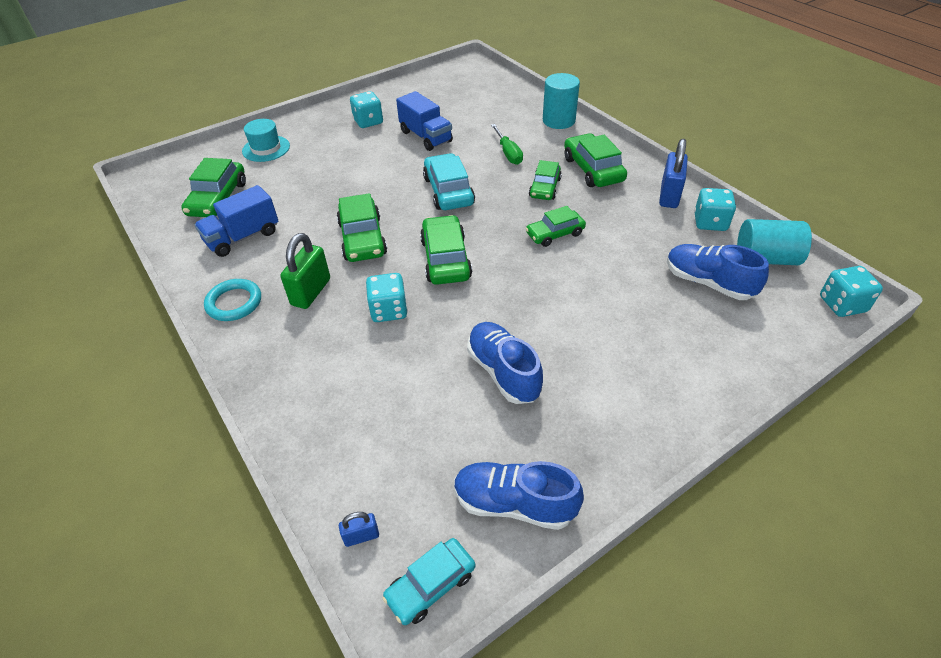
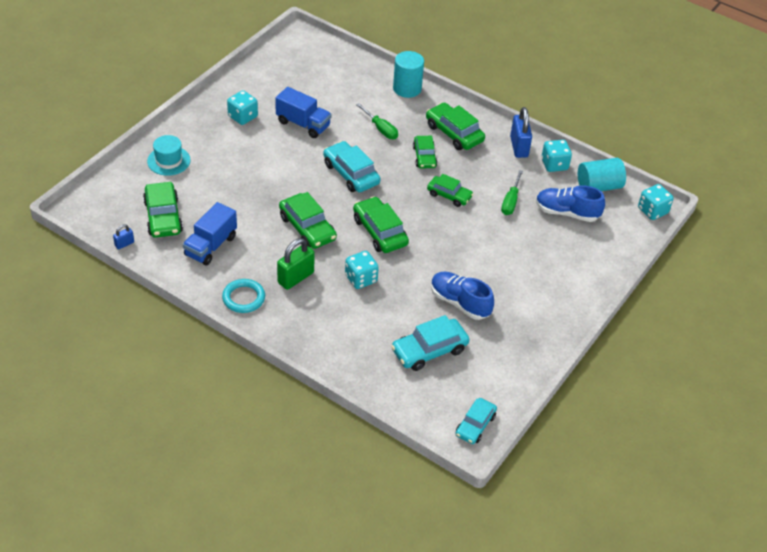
camera: 25 degrees left, 0 degrees up
(311, 292) = (295, 278): green padlock -> green padlock turned 45 degrees clockwise
(361, 536) = (424, 413): blue padlock -> blue padlock (124, 244)
(424, 432) = (429, 350): none -> turquoise car
(514, 504) = (501, 375): blue shoe -> none
(555, 234) = (449, 195): green car -> green car turned 105 degrees counterclockwise
(633, 255) = (510, 201): none -> green screwdriver

